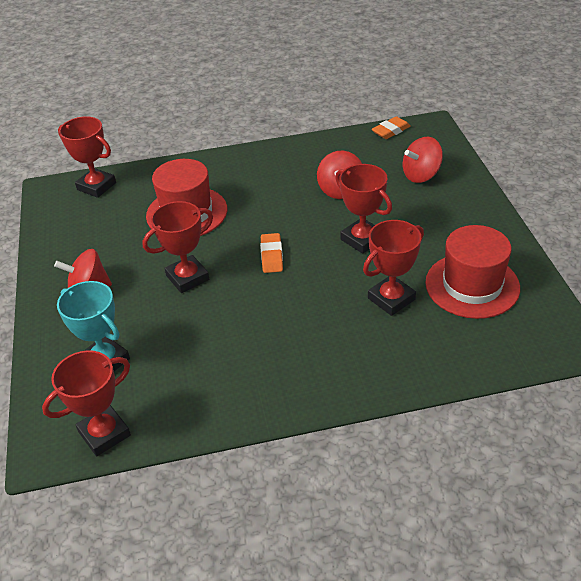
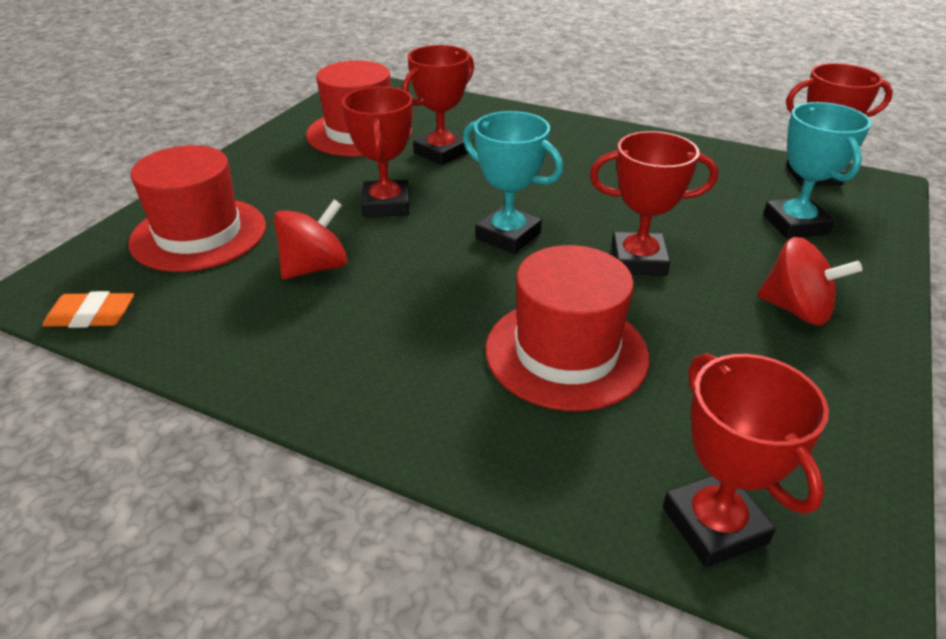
camera: 145 degrees left, 5 degrees down
(272, 256) = (508, 235): orange eraser -> turquoise trophy
(391, 299) = (441, 152): red trophy -> red trophy turned 45 degrees counterclockwise
(421, 175) = (199, 234): red spinning top -> red hat

